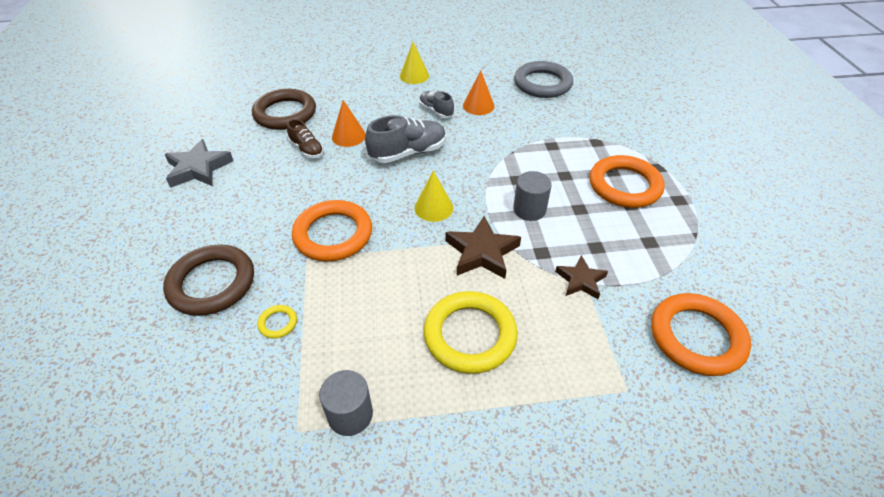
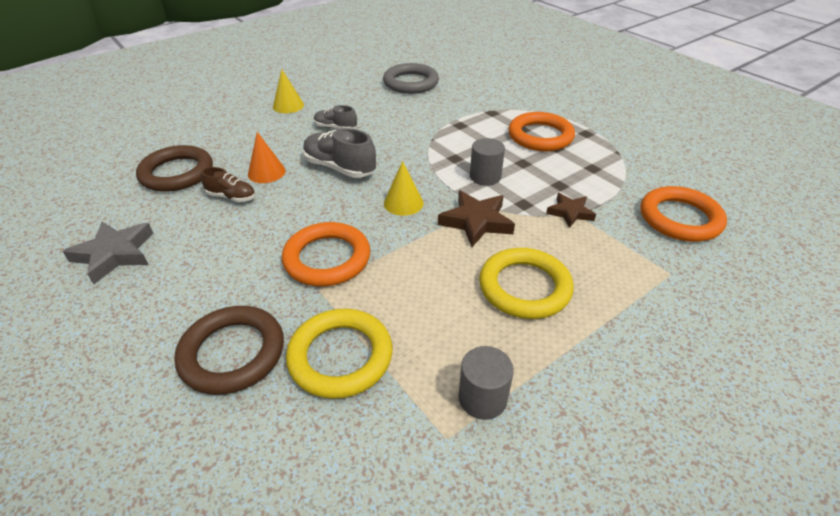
camera: 30 degrees left, 5 degrees down
(278, 323) = (340, 356): yellow ring -> yellow ring, size x2.36
(408, 153) = (339, 168): grey shoe -> grey shoe turned 90 degrees counterclockwise
(478, 106) = (370, 113): orange cone -> none

